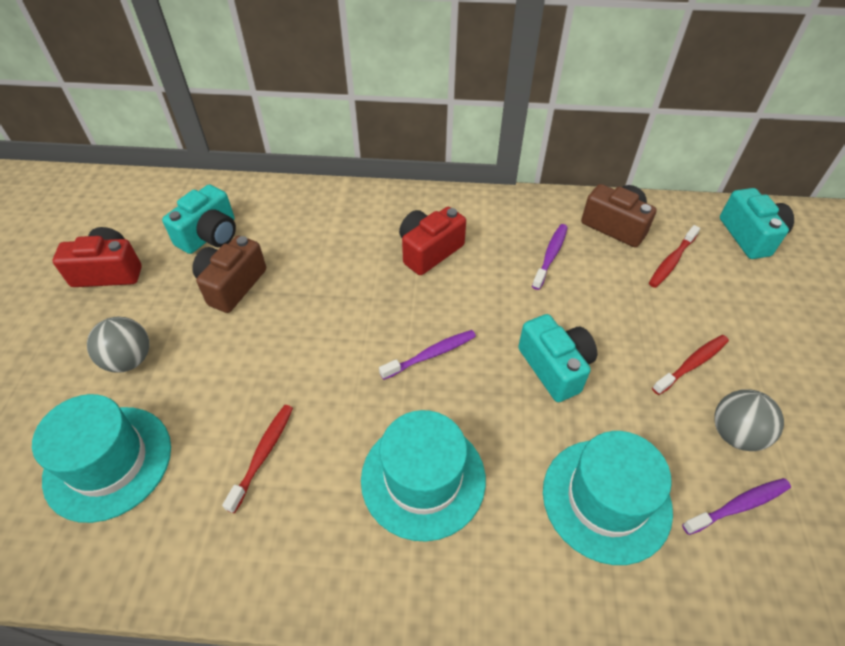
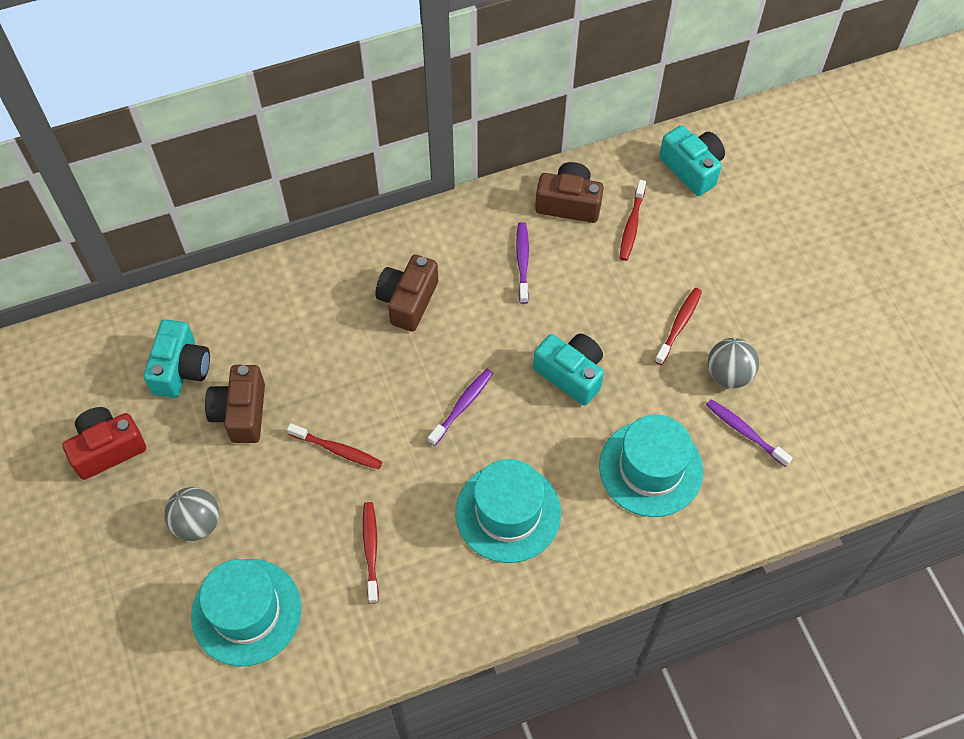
camera: 25 degrees left, 10 degrees up
(292, 347) = (337, 450): none -> red toothbrush
(429, 251) = (408, 301): red camera -> brown camera
(738, 506) = (745, 432): purple toothbrush -> purple toothbrush turned 90 degrees counterclockwise

